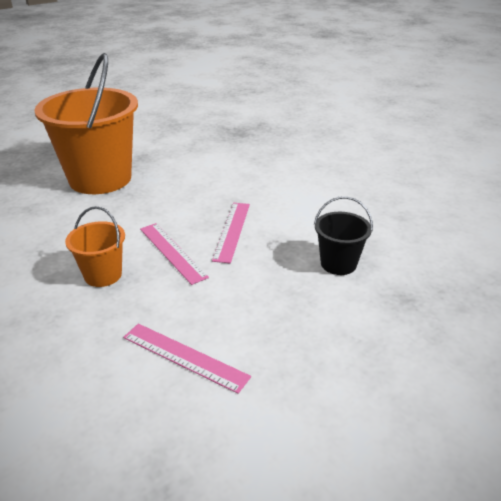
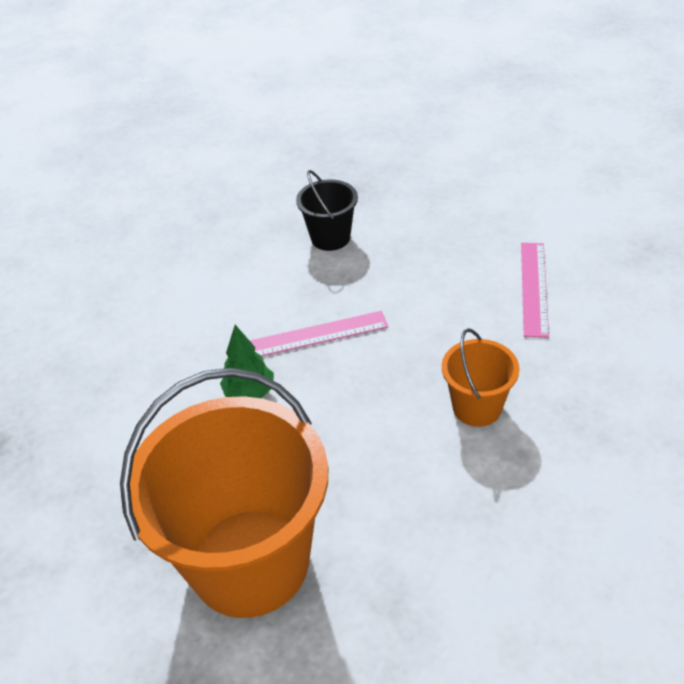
camera: 110 degrees left, 10 degrees up
(172, 252) = (393, 368): pink ruler -> none
(205, 198) = (250, 393): none -> green tree

